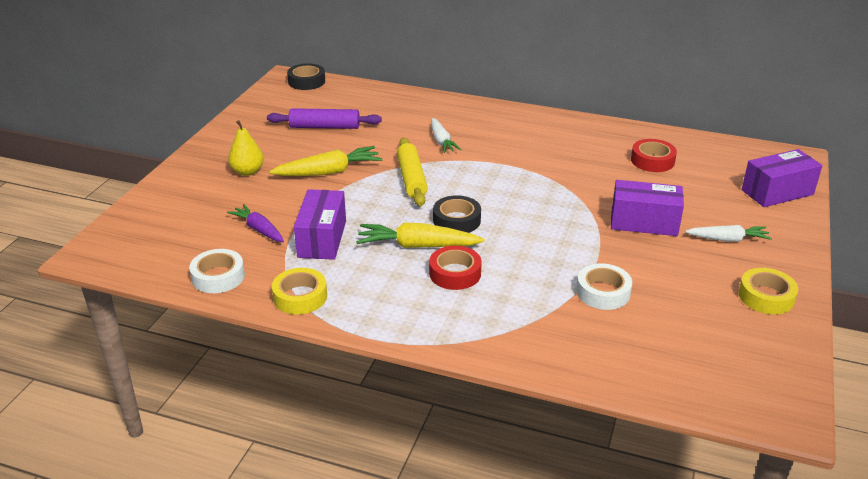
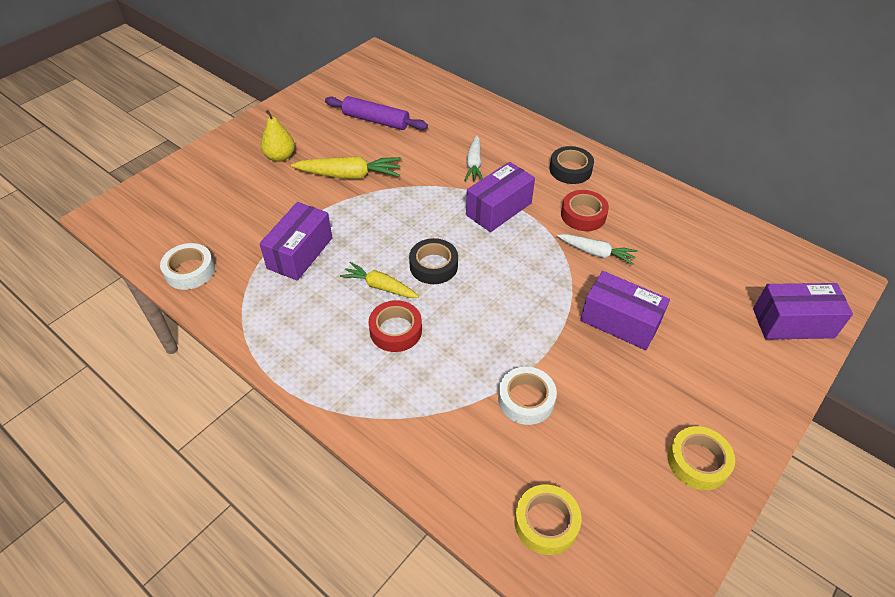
camera: 20 degrees right, 15 degrees up
(259, 229) = (252, 226): purple carrot -> none
(300, 297) = (244, 315): yellow tape -> yellow tape (546, 522)
(306, 81) = (389, 62): black tape -> black tape (570, 170)
(411, 179) = (420, 203): yellow rolling pin -> none
(417, 246) = (380, 286): yellow carrot -> yellow carrot, size x0.66
(487, 168) = (499, 209): none -> purple box
(652, 161) = (675, 243): red tape -> red tape (583, 215)
(728, 239) = (699, 371): white carrot -> white carrot (596, 253)

